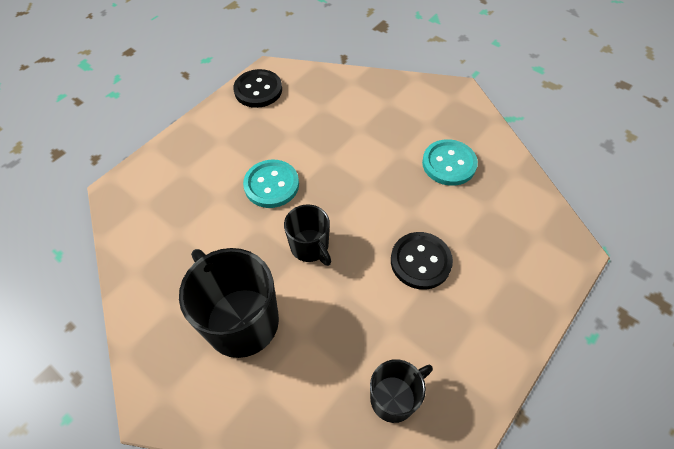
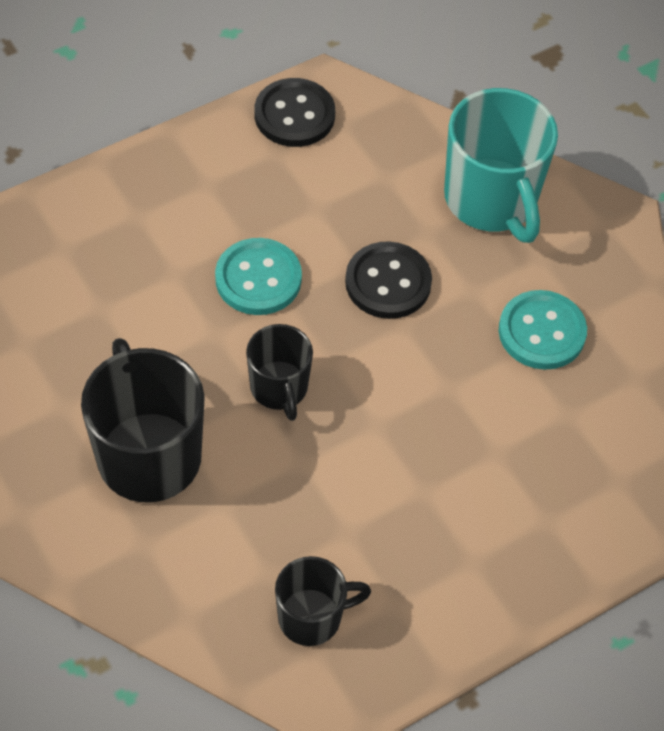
camera: 15 degrees right, 0 degrees up
(387, 102) = (491, 200): none -> turquoise mug
(420, 261) = (428, 460): black button -> black button (388, 282)

